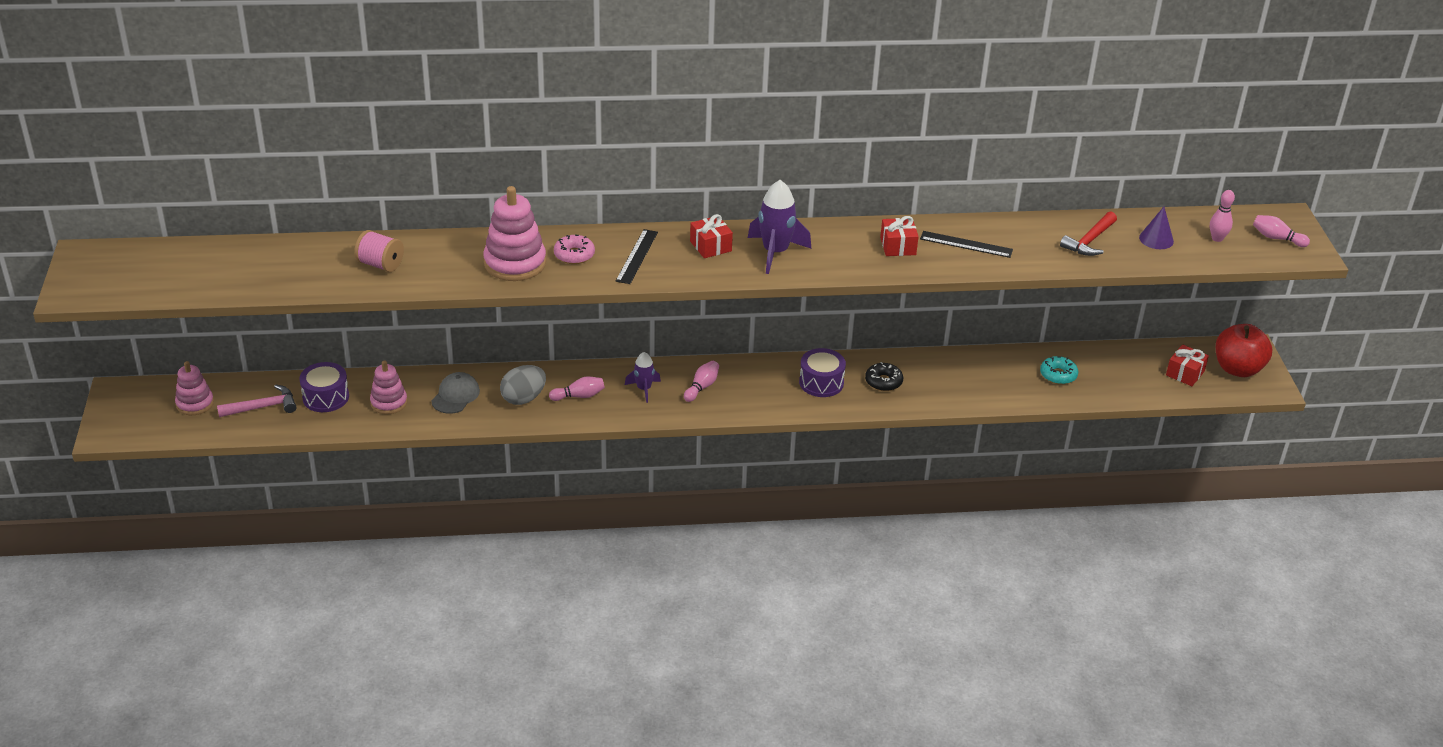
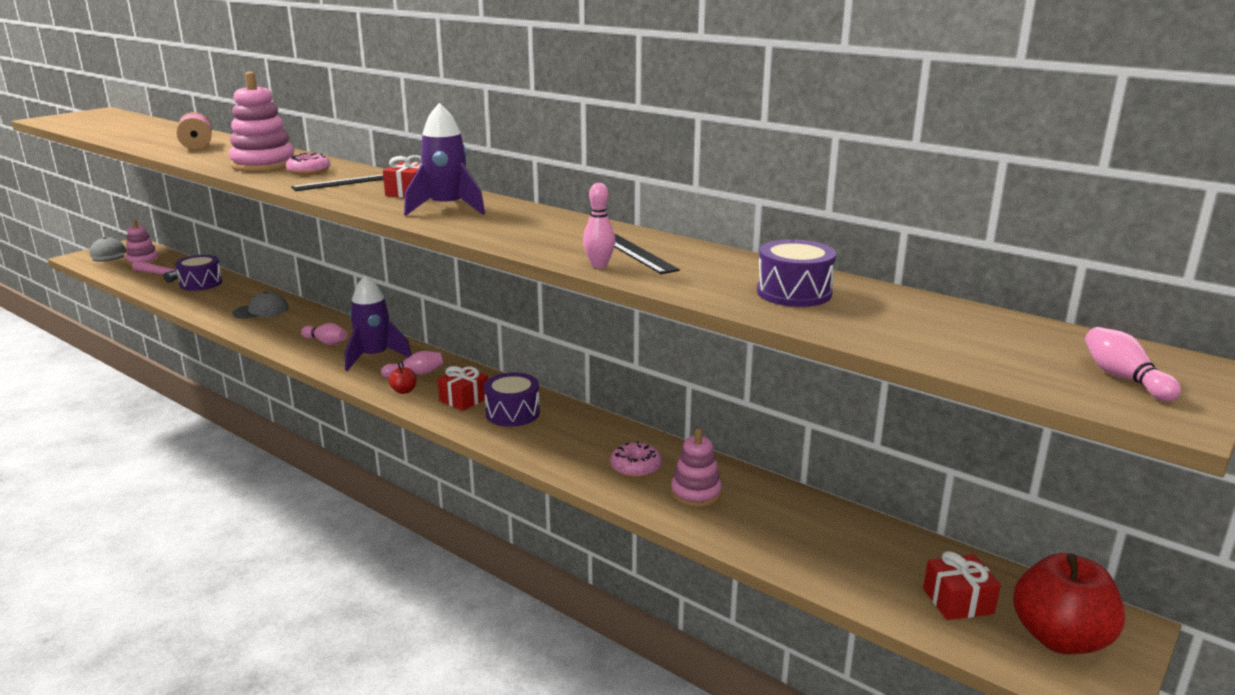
camera: 45 degrees right, 15 degrees down
(130, 415) = (108, 254): none -> grey cap
(389, 402) = (221, 299): pink stacking toy -> pink stacking toy (696, 493)
(523, 398) = (292, 328): grey egg -> none
(644, 389) = (374, 357): purple rocket -> purple rocket, size x1.70
(722, 405) = (404, 391): none -> red apple
(883, 382) = (568, 438): black donut -> none
(898, 246) = (563, 235): red gift -> red gift (464, 399)
(951, 381) = (636, 467): none -> pink donut
(1058, 375) = (769, 519): turquoise donut -> none
(1089, 241) = (794, 293): red hammer -> purple drum
(1156, 239) = (897, 318): purple cone -> none
(1217, 238) = (1004, 346): pink bowling pin -> pink bowling pin (599, 265)

